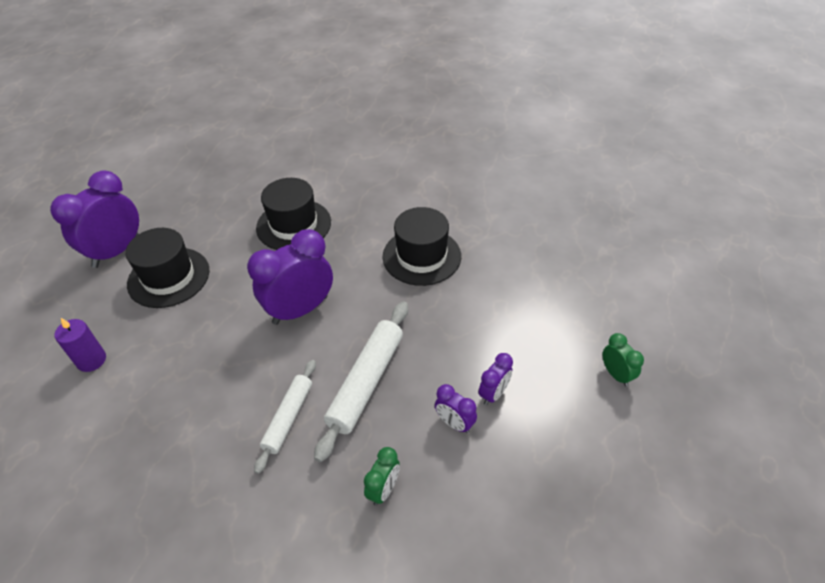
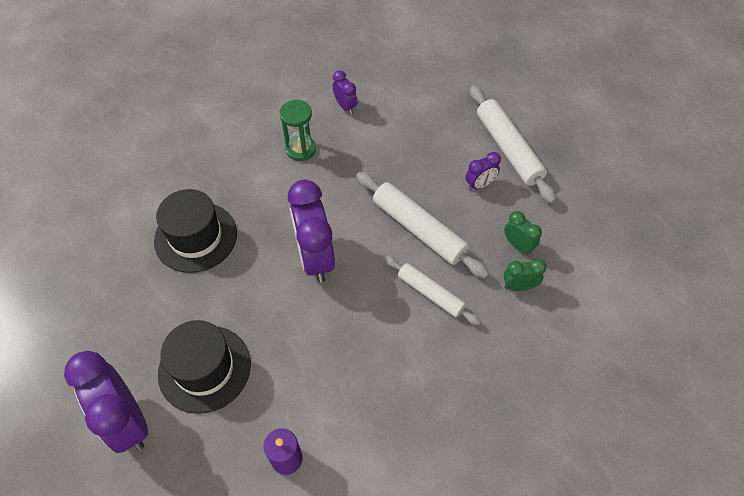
camera: 70 degrees left, 10 degrees up
(421, 256) = (300, 149): black hat -> green hourglass
(493, 393) = (464, 153): purple clock -> purple clock (345, 106)
(526, 439) = (508, 149): none -> white rolling pin
(616, 374) = (477, 80): green clock -> green clock (519, 286)

